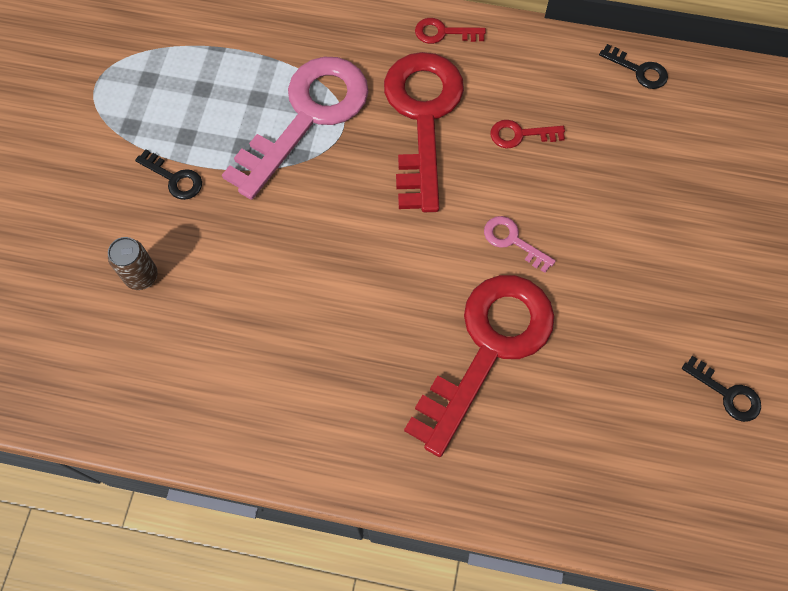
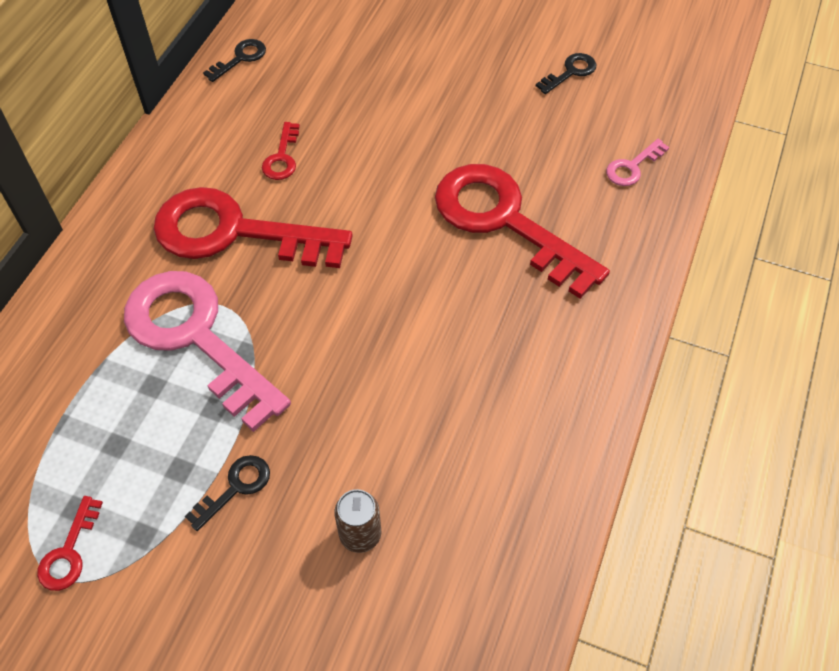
camera: 80 degrees left, 10 degrees down
(443, 33) = (133, 198): red key -> red key (69, 552)
(512, 241) = (398, 184): pink key -> pink key (632, 167)

